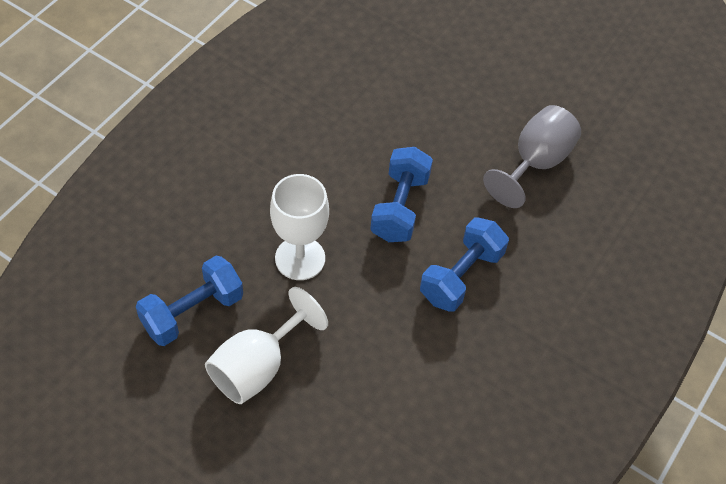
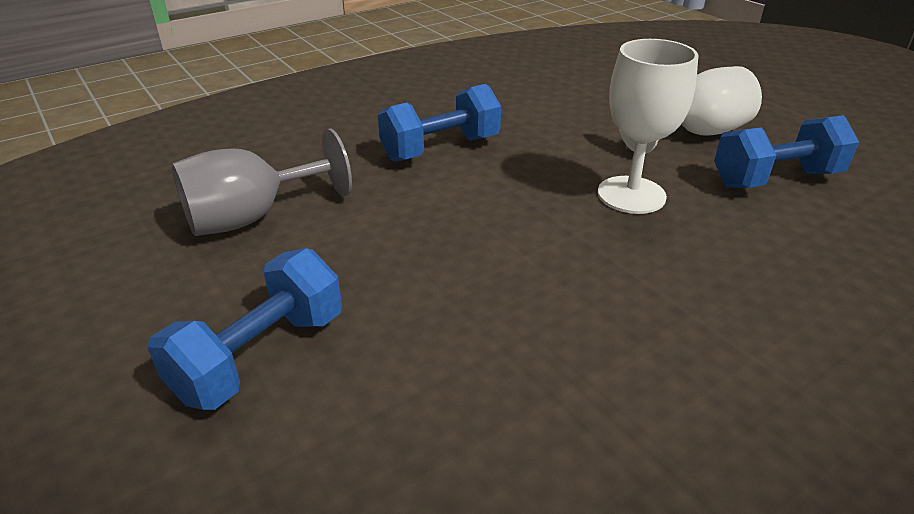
camera: 155 degrees left, 20 degrees down
(400, 207) = (475, 213): blue dumbbell -> blue dumbbell (260, 356)

